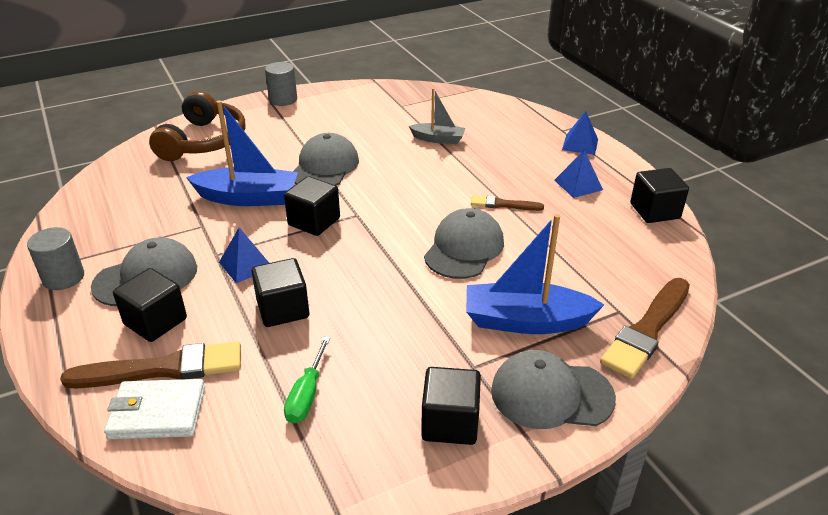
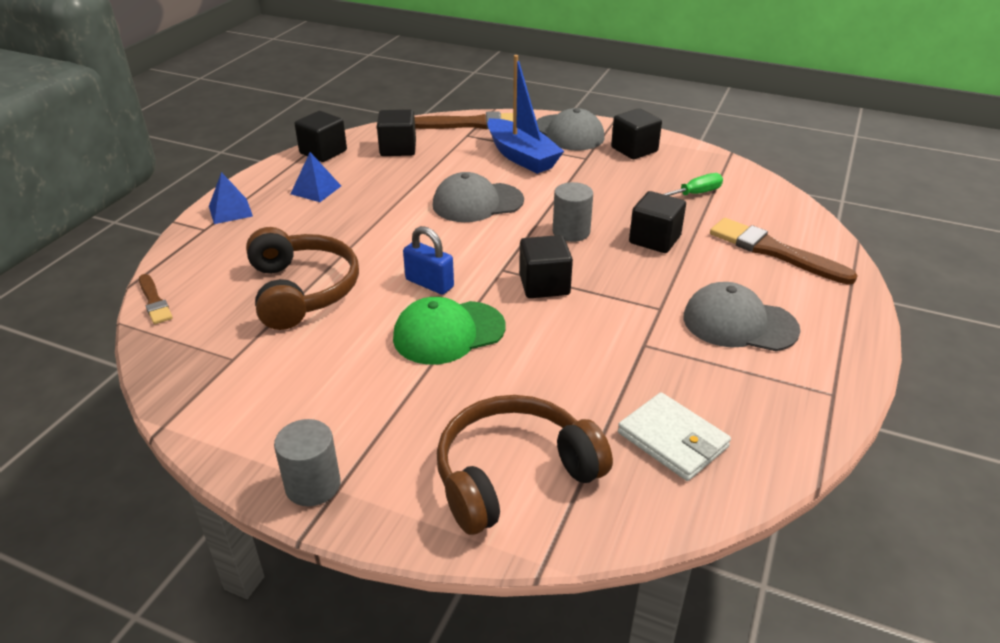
camera: 130 degrees left, 0 degrees up
(63, 278) = (819, 369): grey cylinder -> grey cylinder (571, 232)
(155, 321) = (757, 283): black cube -> black cube (398, 149)
(158, 412) = (795, 232): white wallet -> white wallet (672, 440)
(246, 265) = (645, 284): blue pyramid -> none
(248, 198) = (566, 347): blue boat -> none
(325, 167) = (448, 333): grey cap -> green cap
(382, 181) = (429, 283): none -> blue padlock
(438, 139) = (302, 290): grey boat -> brown headphones
(503, 204) = (391, 210): brown brush -> brown brush (154, 301)

